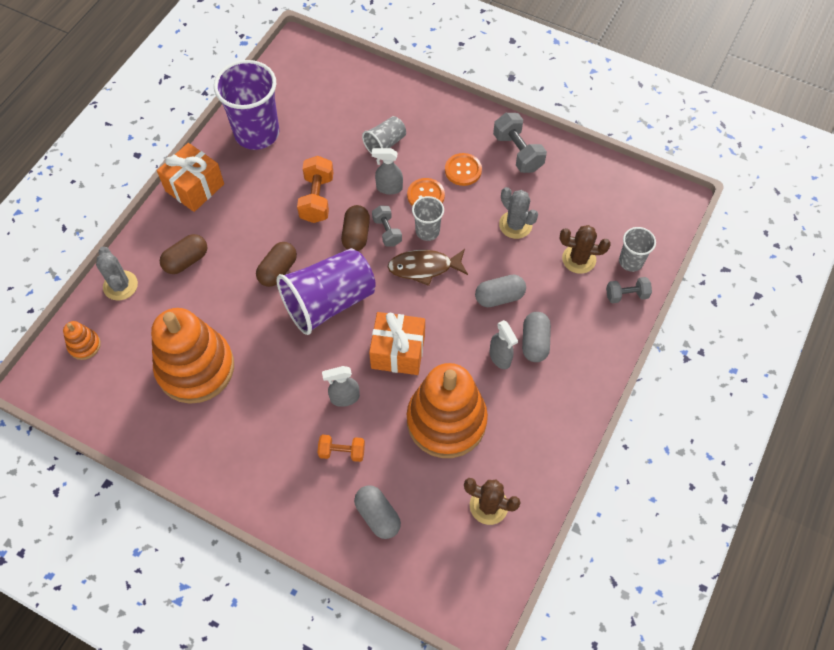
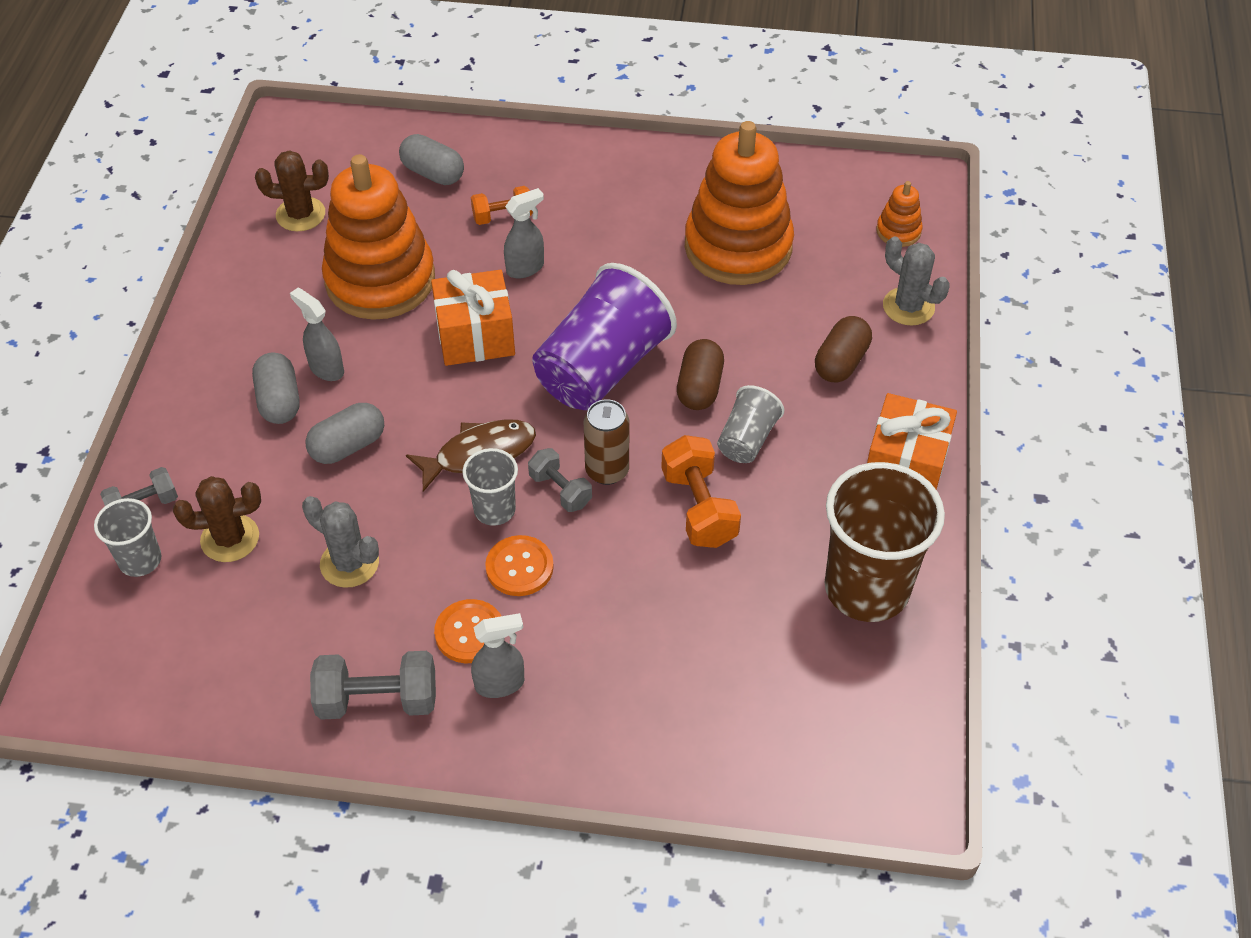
camera: 160 degrees right, 10 degrees down
(257, 133) = (867, 588): purple cup -> brown cup
(356, 235) = (607, 470): brown capsule -> brown can
(385, 144) = (630, 640): grey cup -> grey cup (747, 439)
(389, 188) = (588, 561): grey spray bottle -> grey spray bottle (500, 684)
(518, 152) = (378, 700): grey dumbbell -> grey dumbbell turned 45 degrees counterclockwise

